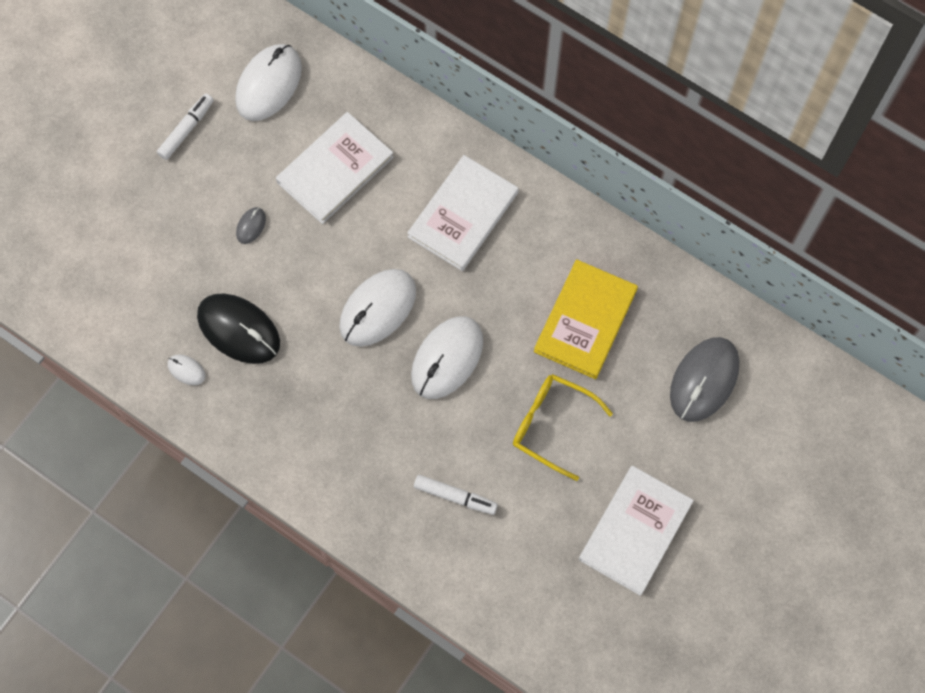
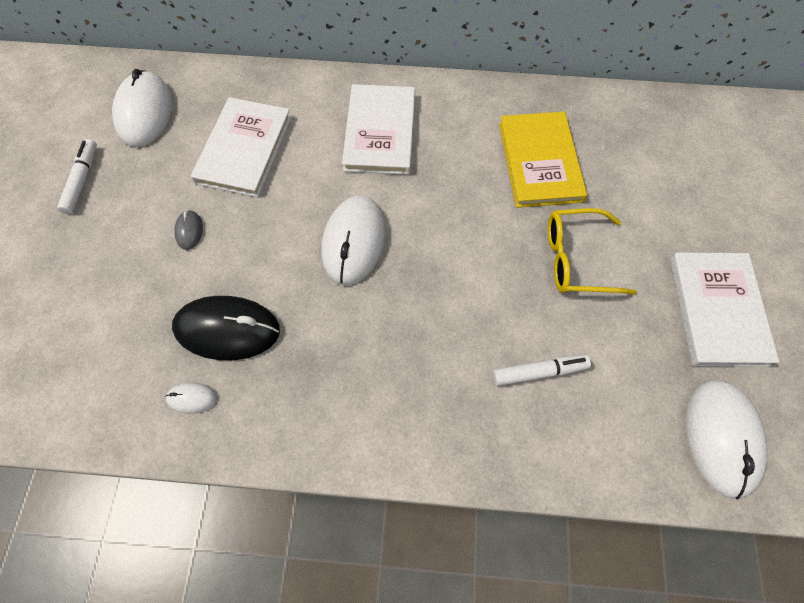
camera: 30 degrees left, 5 degrees down
(447, 358) = (445, 252): white mouse -> white mouse (721, 437)
(704, 380) = (667, 159): grey mouse -> none

